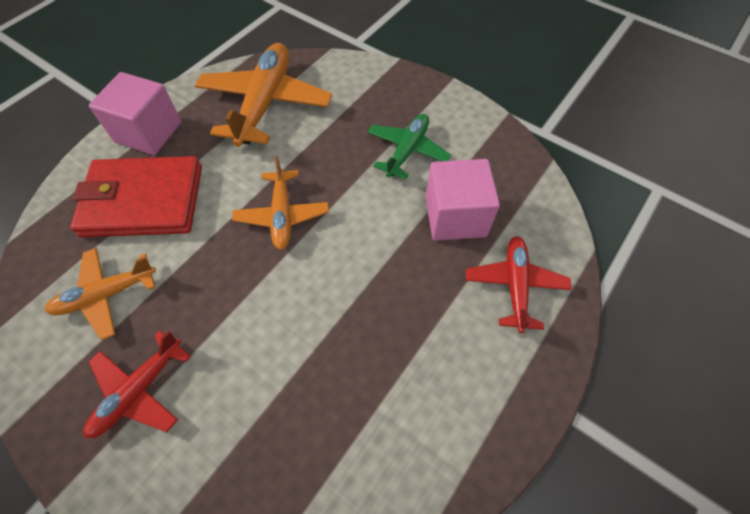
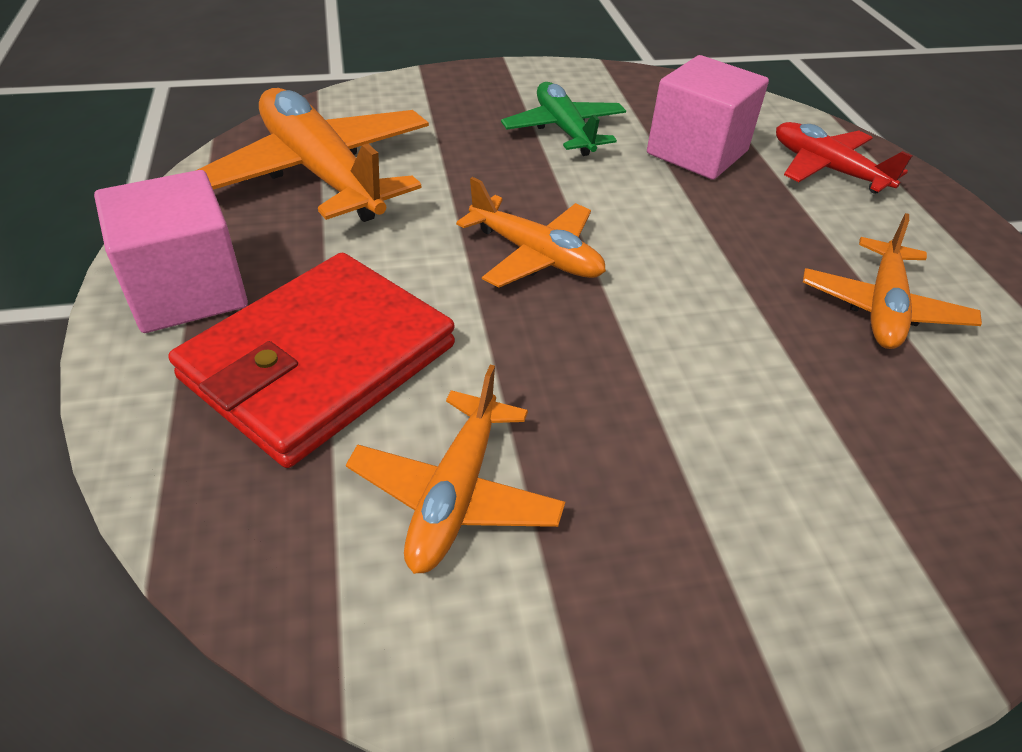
camera: 50 degrees left, 15 degrees down
(139, 391) = (687, 540): red plane -> none
(389, 386) = (882, 308): none -> orange plane

